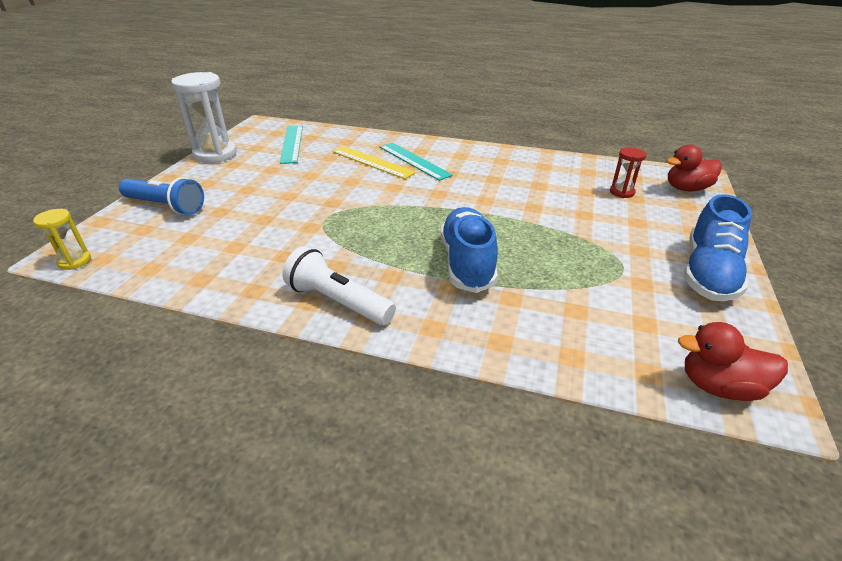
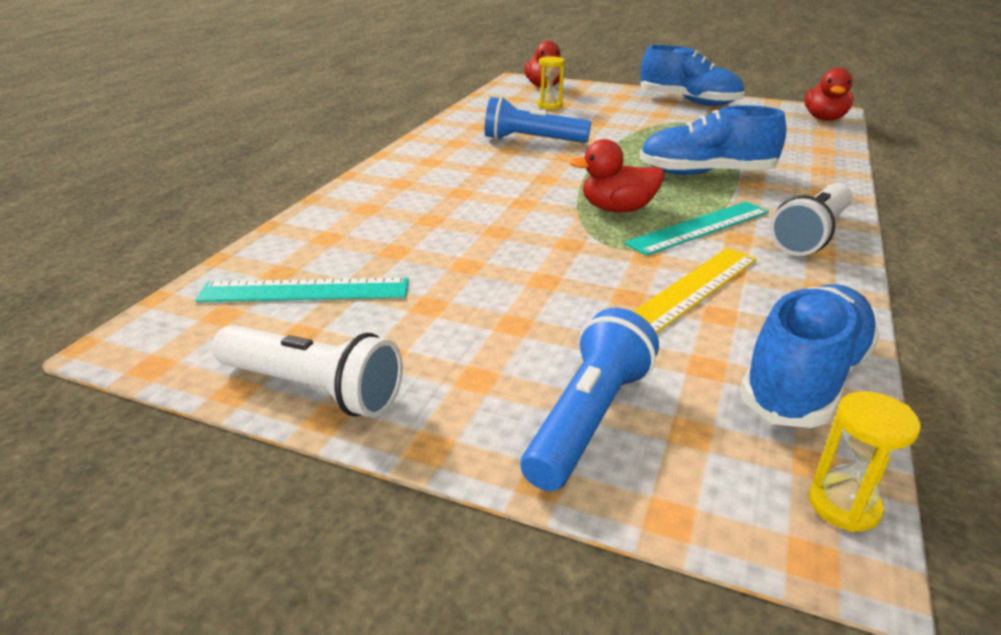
camera: 85 degrees left, 5 degrees down
(161, 266) = (804, 379): none -> blue shoe
(215, 154) = (313, 389): white hourglass -> white flashlight
(372, 162) = (431, 216): yellow ruler -> yellow ruler (692, 289)
(385, 219) = (617, 209): none -> red duck
(414, 160) = (437, 188): turquoise ruler -> turquoise ruler (699, 227)
(518, 187) = (532, 140): none -> blue flashlight
(622, 192) = (549, 106): red hourglass -> yellow hourglass

